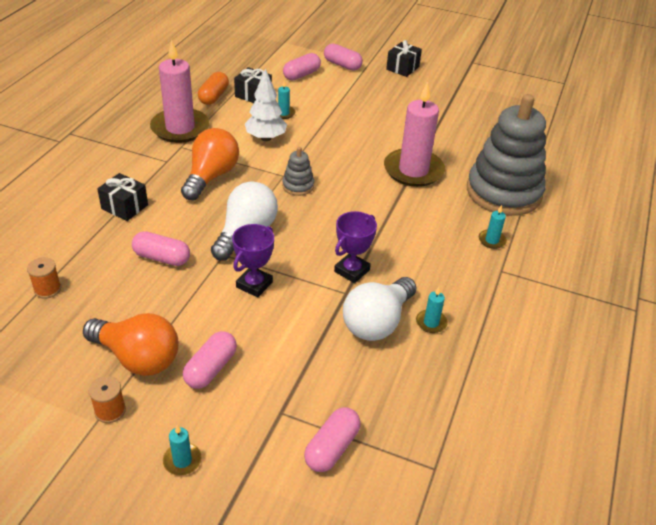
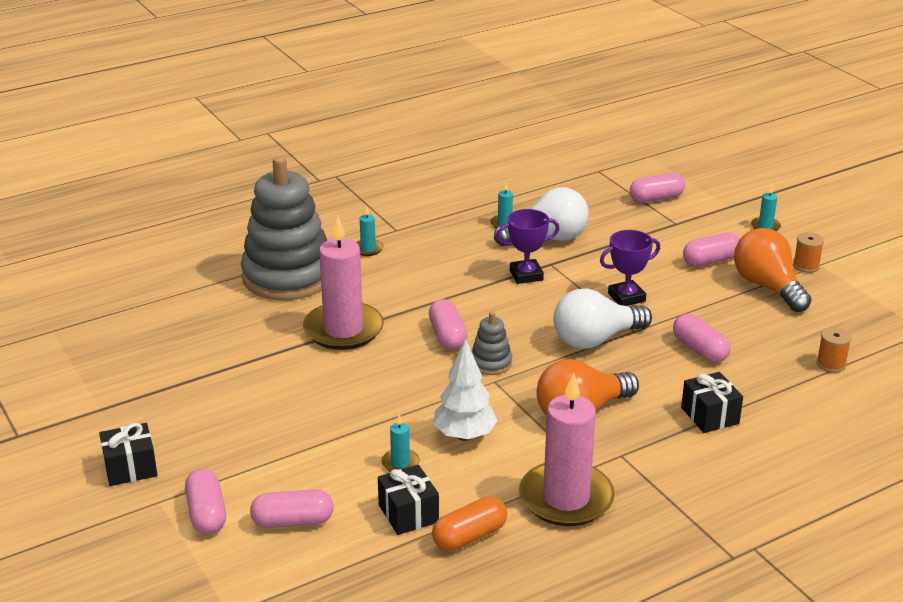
camera: 140 degrees left, 10 degrees down
(346, 193) = (447, 336): none -> pink capsule

